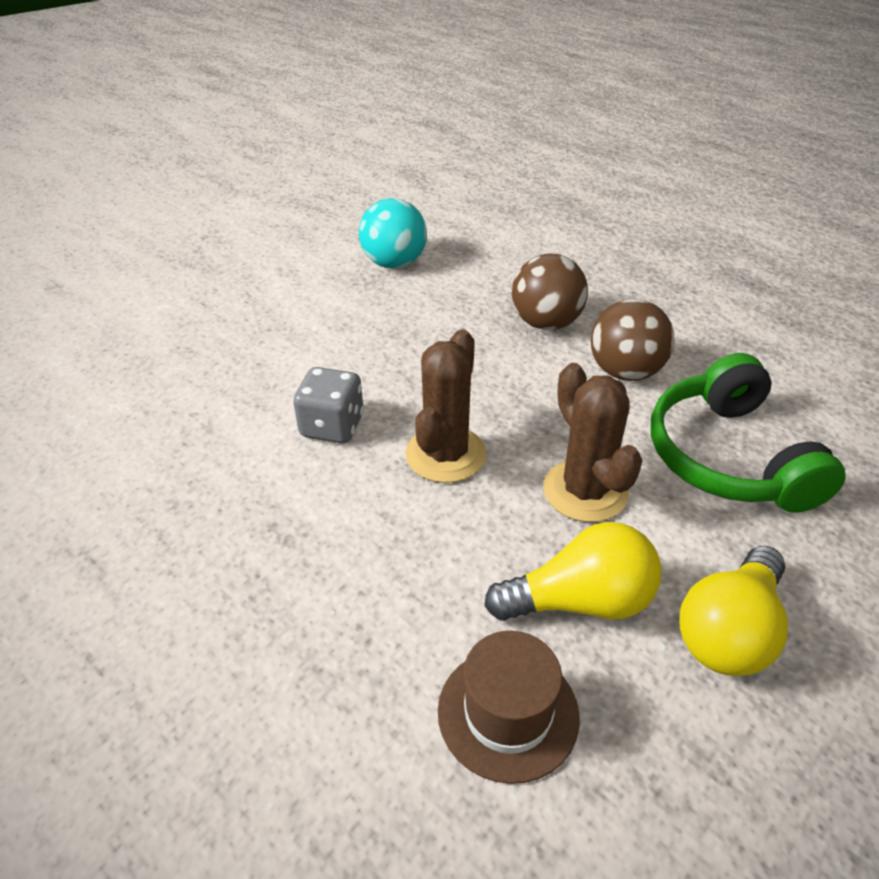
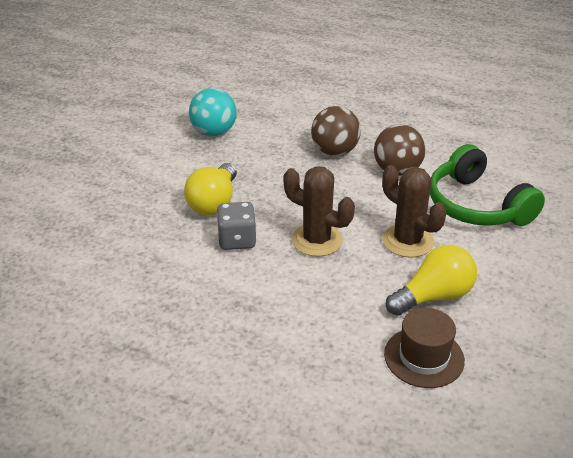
camera: 20 degrees left, 5 degrees down
(445, 454) = (317, 240): brown cactus -> brown cactus turned 60 degrees counterclockwise
(729, 631) = (515, 291): yellow light bulb -> yellow light bulb (214, 202)

